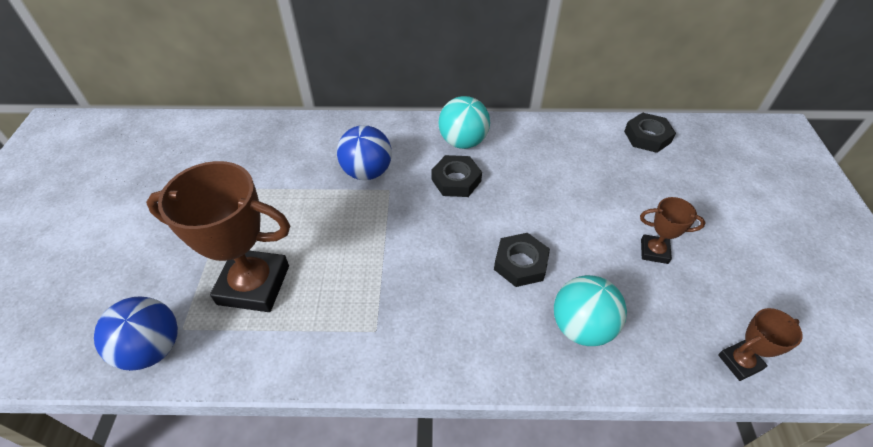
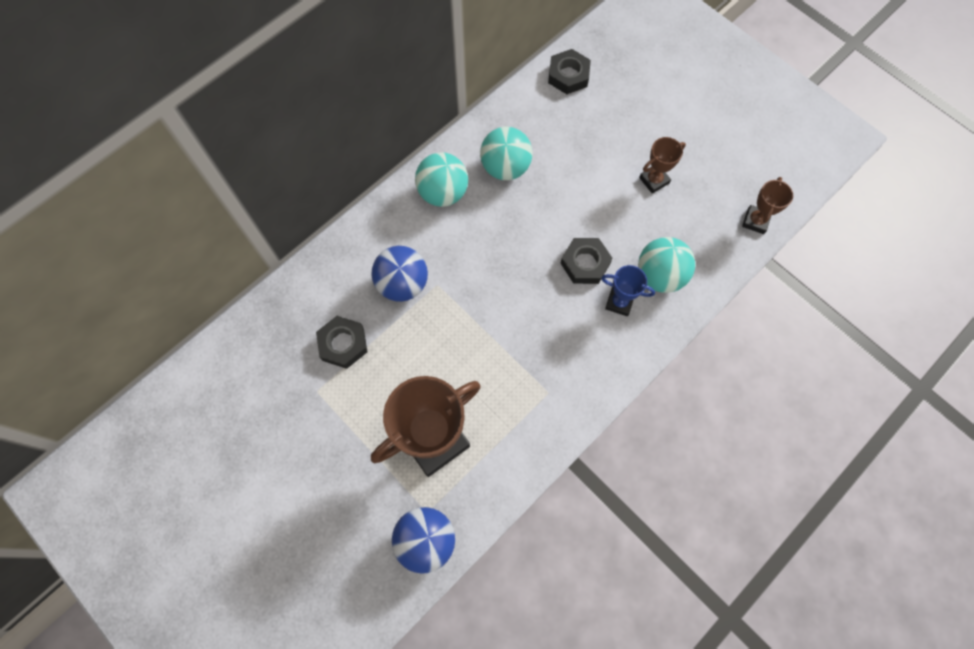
camera: 45 degrees left, 20 degrees up
(456, 180) = (475, 233): black nut -> black nut (343, 344)
(518, 316) = (619, 302): none -> blue trophy
(528, 158) = (505, 167): none -> turquoise ball

